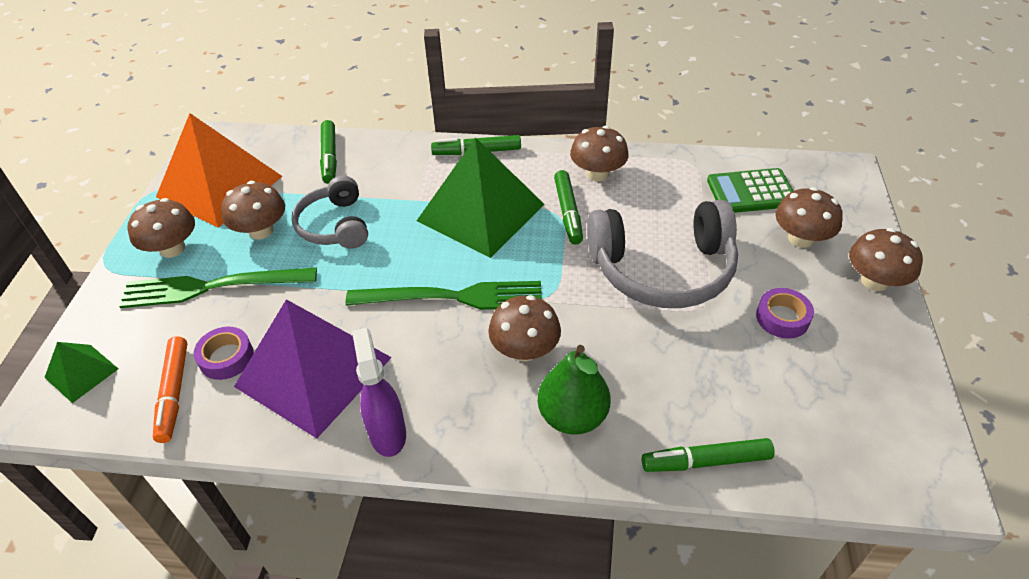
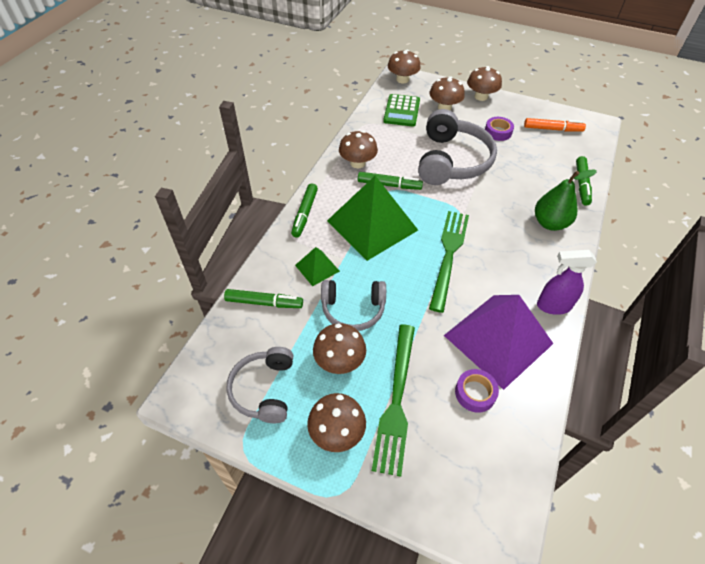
camera: 75 degrees left, 5 degrees up
(81, 373) = (470, 506): green pyramid -> green pyramid (317, 268)
(174, 393) = (503, 431): orange marker -> orange marker (552, 129)
(220, 186) = (264, 389): orange pyramid -> grey headphones
(525, 349) = (499, 231): brown mushroom -> brown mushroom (402, 79)

